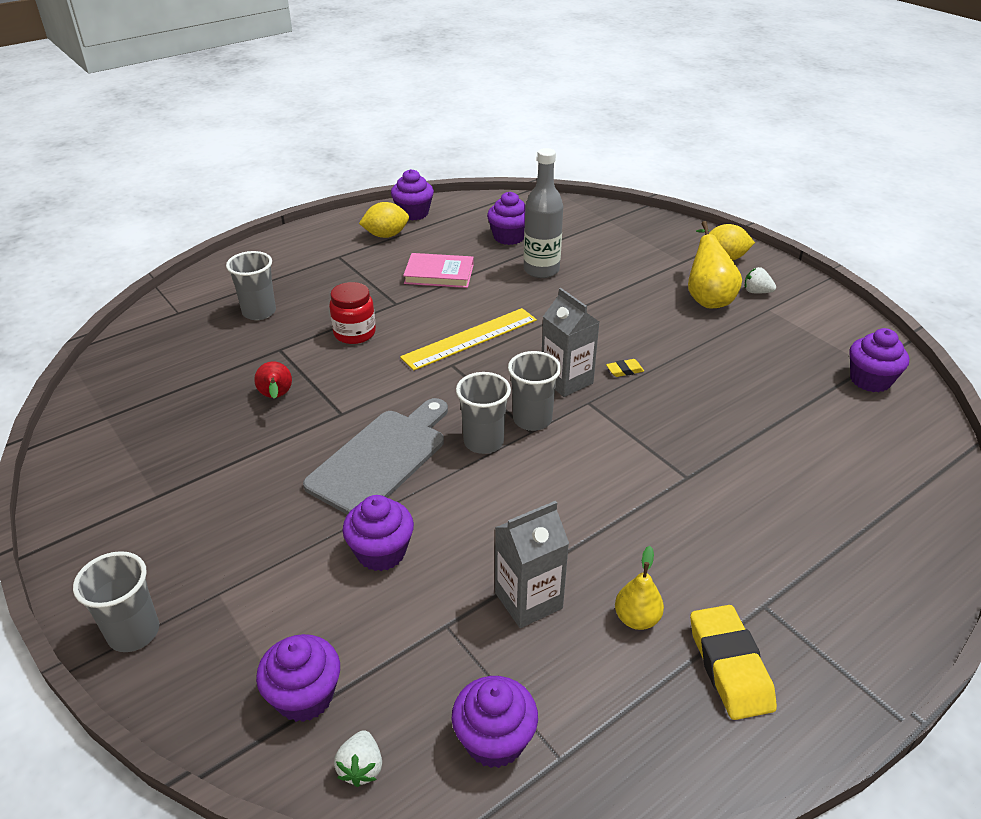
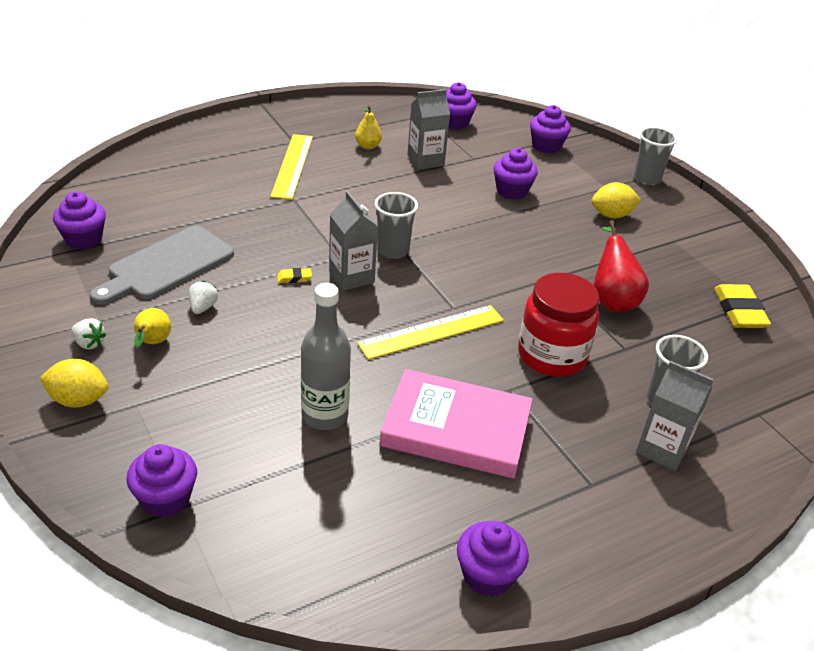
camera: 175 degrees left, 0 degrees up
(276, 280) = (662, 449): none -> grey carton
(276, 397) = (612, 299): red pear -> red pear, size x1.64
(354, 333) = (552, 355): red jar -> red jar, size x1.57
(361, 768) = (516, 124): white strawberry -> white strawberry (203, 307)
(381, 458) = (516, 241): grey cutting board -> grey cutting board (167, 265)
(386, 235) = (529, 522): yellow lemon -> yellow lemon (611, 215)
(439, 274) = (456, 429): pink book -> pink book, size x1.64
(483, 442) = (436, 240): grey cup -> none
(509, 237) = (347, 489): purple cupcake -> purple cupcake (166, 499)
(707, 298) = (152, 343): yellow pear -> yellow pear, size x0.61
(729, 542) = (292, 166): none -> yellow ruler
(729, 666) = (329, 126): yellow eraser -> yellow eraser (739, 311)

